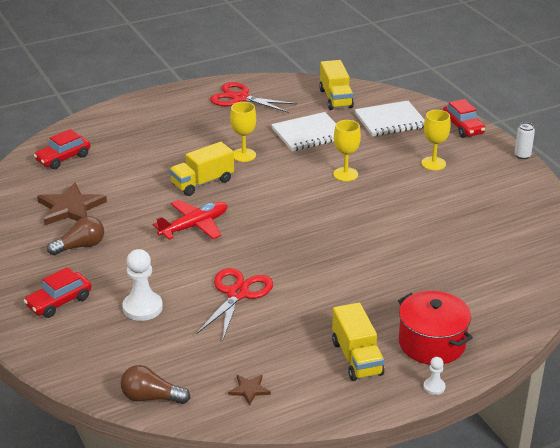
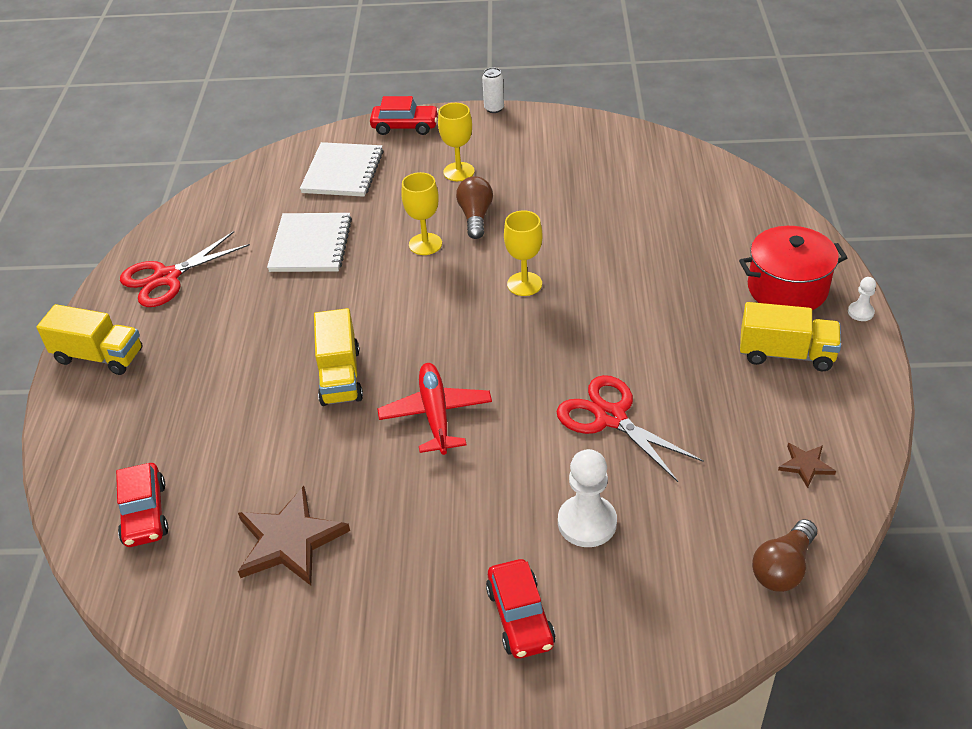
camera: 60 degrees left, 10 degrees up
(80, 246) = (398, 554): brown light bulb -> brown light bulb (475, 217)
(244, 155) = (308, 317): yellow goblet -> yellow goblet (524, 284)
(335, 98) = (252, 197): yellow truck -> yellow truck (99, 356)

